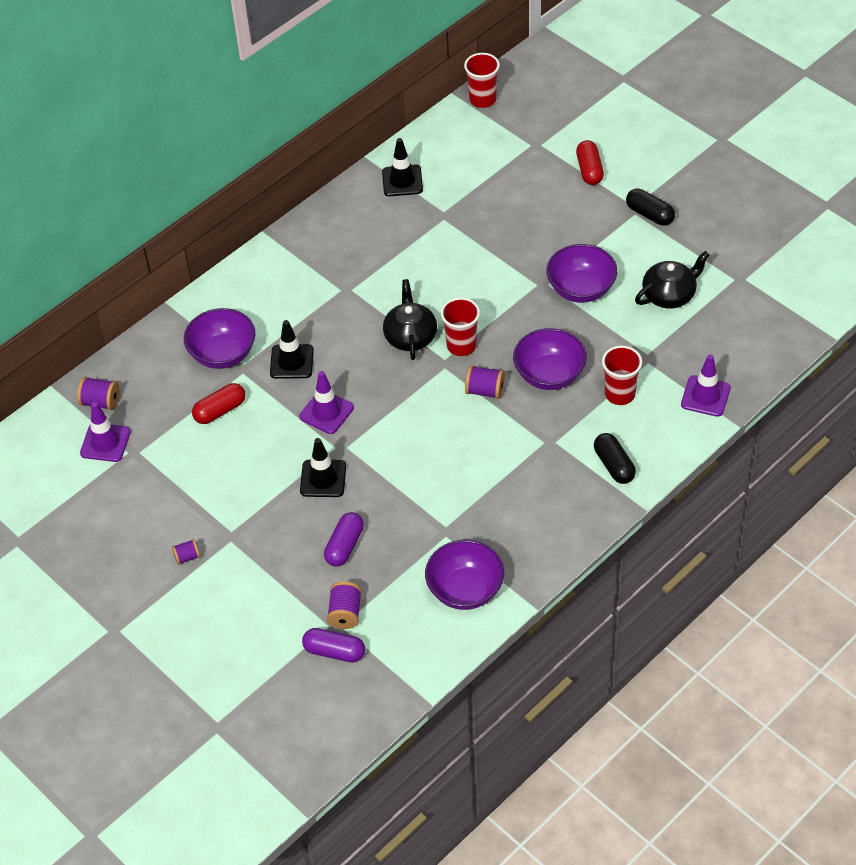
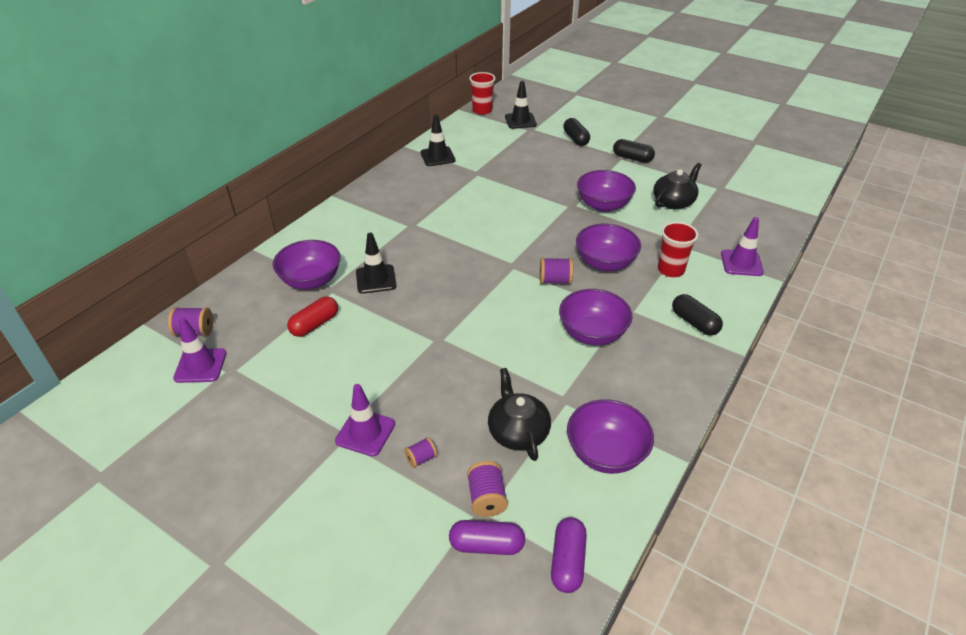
camera: 15 degrees left, 10 degrees down
(187, 557) = (298, 464): purple spool -> purple spool (421, 458)
(323, 478) = (428, 369): black traffic cone -> black traffic cone (520, 121)
(326, 412) = (417, 313): purple traffic cone -> purple traffic cone (365, 432)
(344, 546) = (466, 428): purple capsule -> purple capsule (567, 561)
(410, 336) = (476, 250): black teapot -> black teapot (517, 432)
(461, 346) = (522, 251): red cup -> none
(500, 462) = (592, 333): none -> purple bowl
(589, 170) = (575, 139): red capsule -> black capsule

